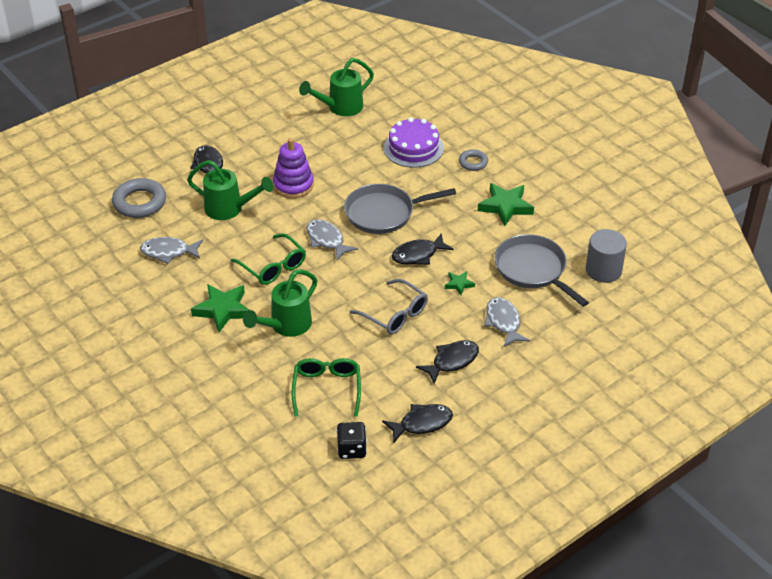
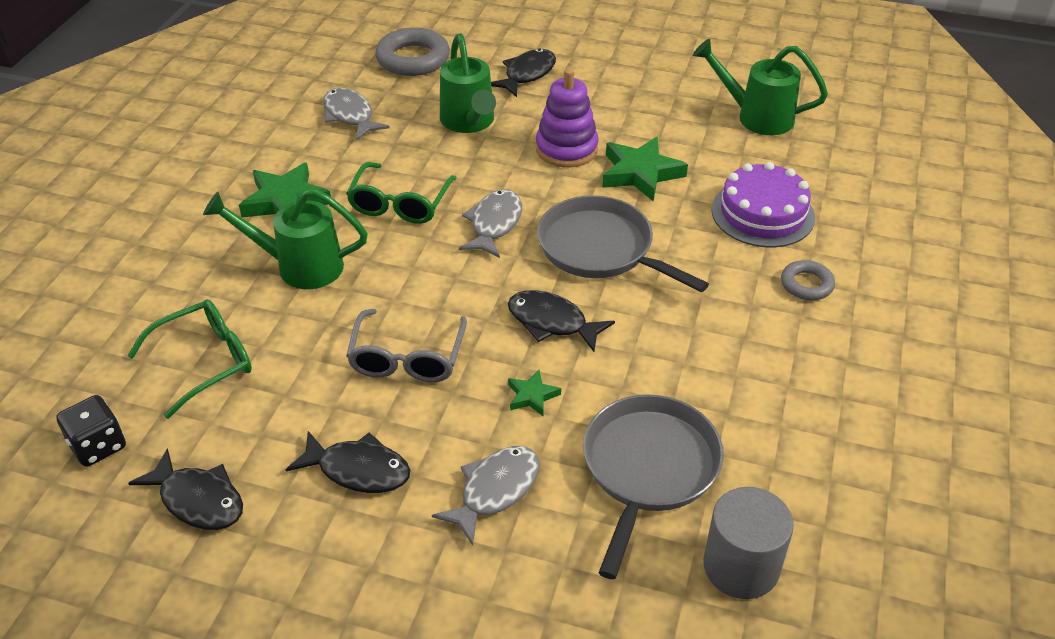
camera: 55 degrees right, 0 degrees up
(505, 207) = (754, 365): green star -> green star (640, 173)

